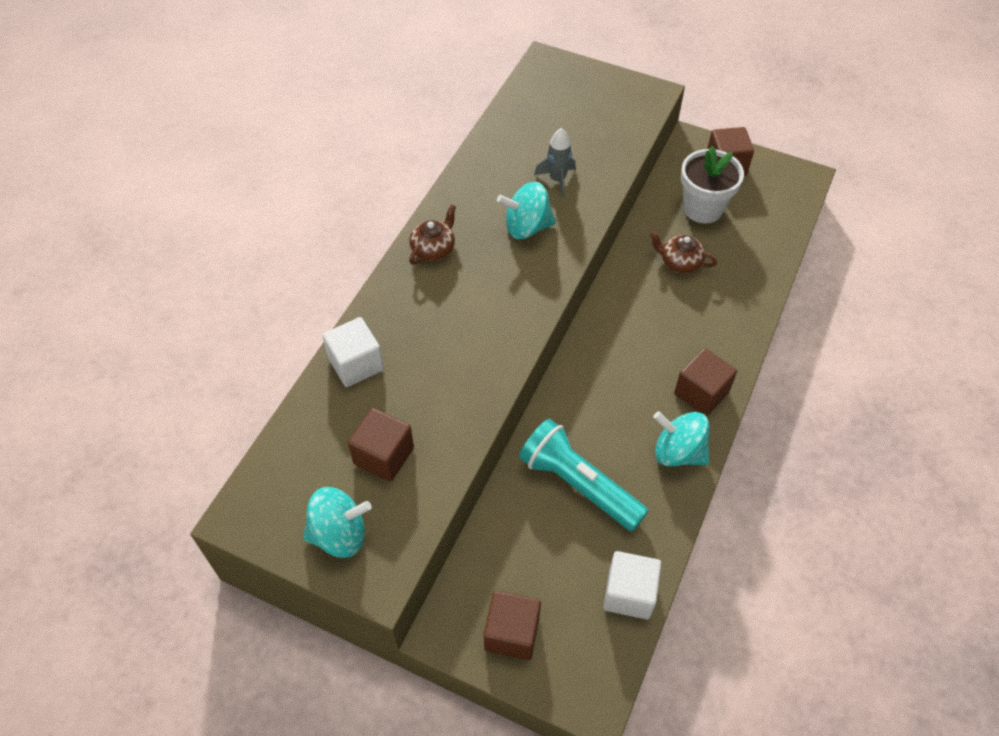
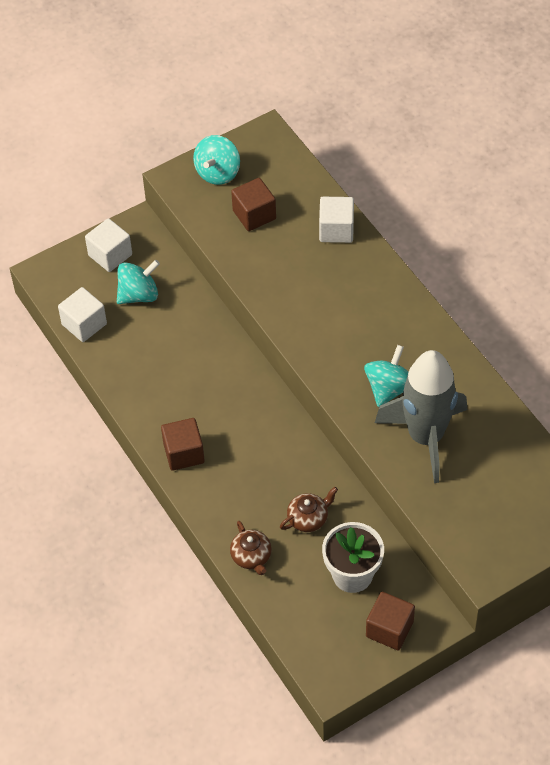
camera: 125 degrees right, 0 degrees up
(433, 249) = (409, 319): brown teapot -> brown teapot (251, 556)
(512, 633) = (110, 255): brown cube -> white cube
(557, 179) = (426, 437): grey rocket -> grey rocket, size x2.30
(578, 484) = (174, 339): turquoise flashlight -> none
(678, 452) = (151, 409): turquoise spinning top -> turquoise spinning top (139, 295)

